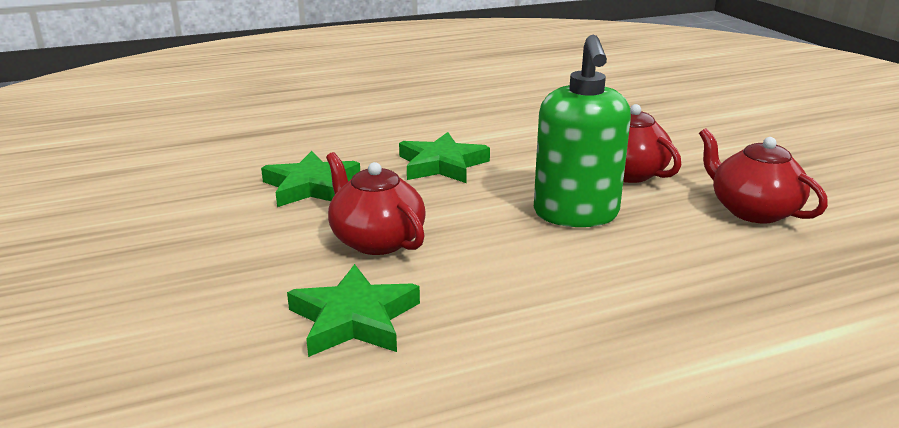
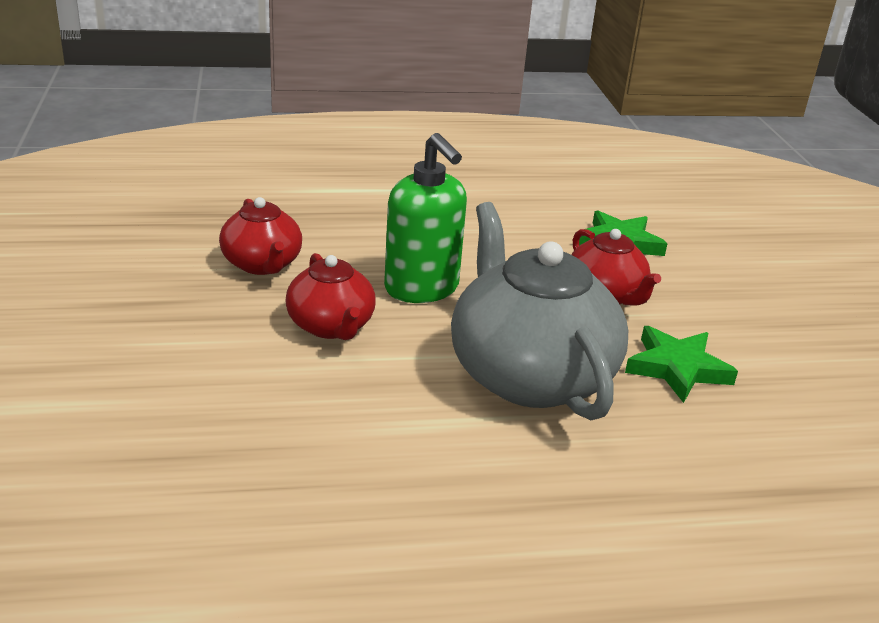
camera: 170 degrees left, 5 degrees up
(442, 165) = (529, 375): green star -> grey teapot
(576, 214) = (422, 288): green soap dispenser -> green soap dispenser turned 135 degrees clockwise

